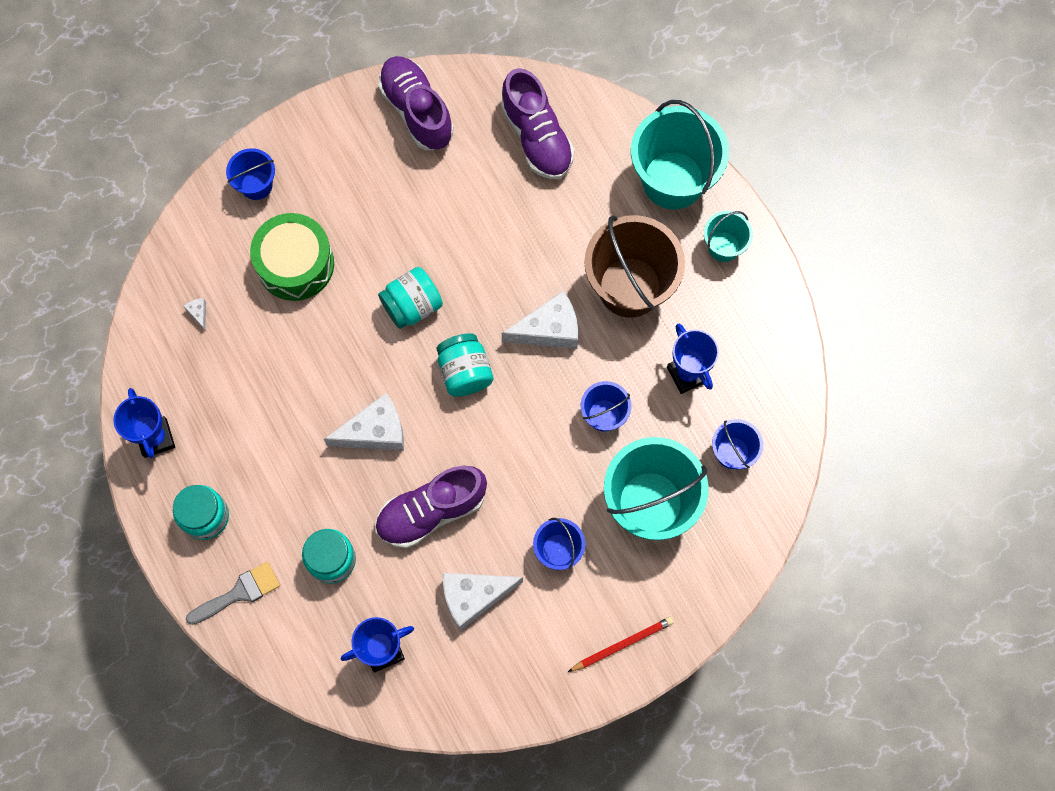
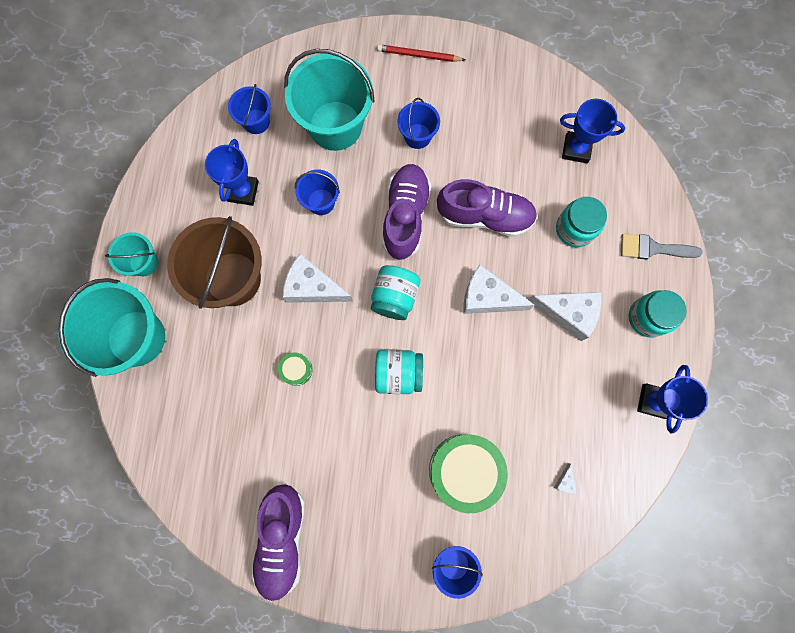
camera: 145 degrees left, 5 degrees up
(474, 597) = (494, 143): white cheese -> white cheese (568, 313)
(508, 248) = (296, 370): none -> green drum
(537, 137) = (207, 446): purple shoe -> purple shoe (405, 216)

